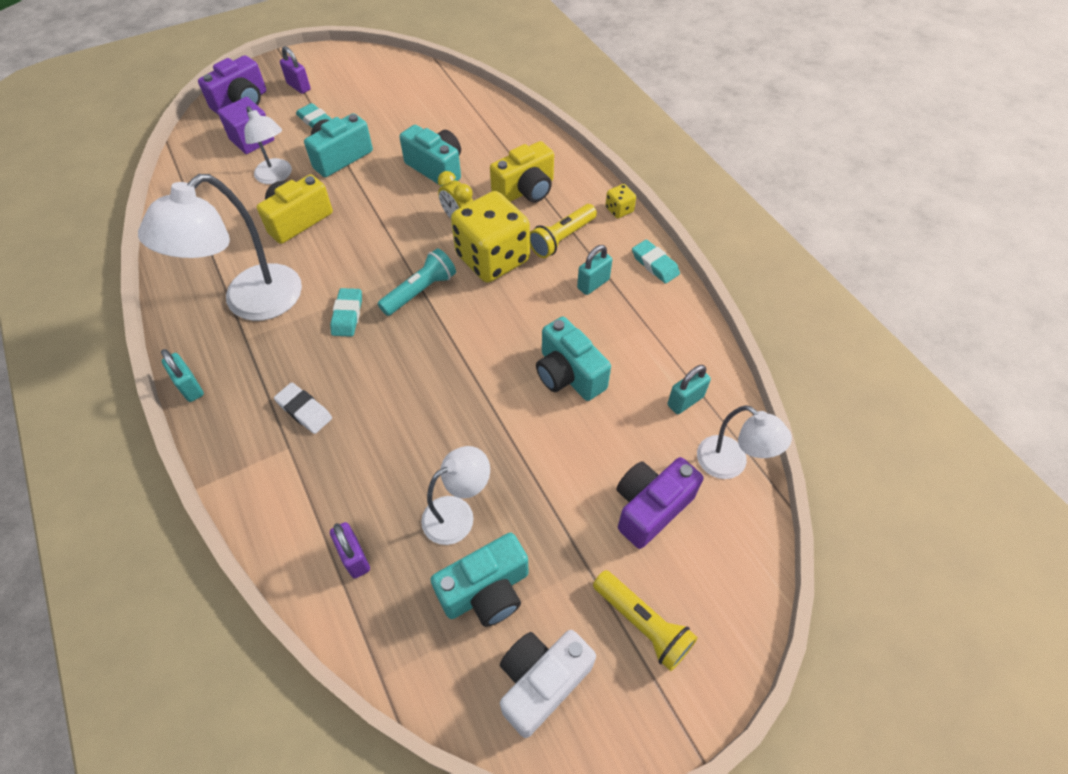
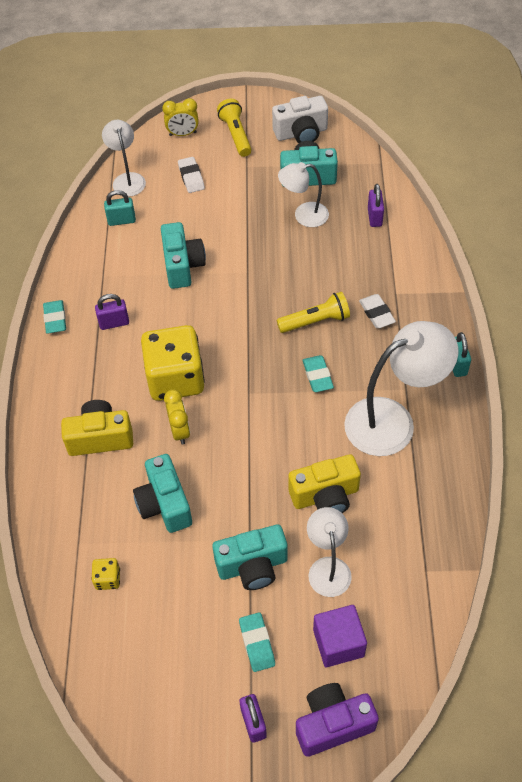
camera: 150 degrees left, 0 degrees up
(347, 315) = (317, 376): turquoise eraser -> turquoise eraser turned 45 degrees counterclockwise
(420, 291) = (250, 373): turquoise flashlight -> none
(561, 238) = (107, 373): yellow flashlight -> yellow flashlight (316, 321)
(593, 284) = (114, 323): turquoise padlock -> purple padlock
(619, 210) = (38, 380): yellow dice -> yellow dice (108, 579)
(650, 507) = (191, 177): purple camera -> white eraser
(721, 584) = (183, 134): none -> yellow clock

